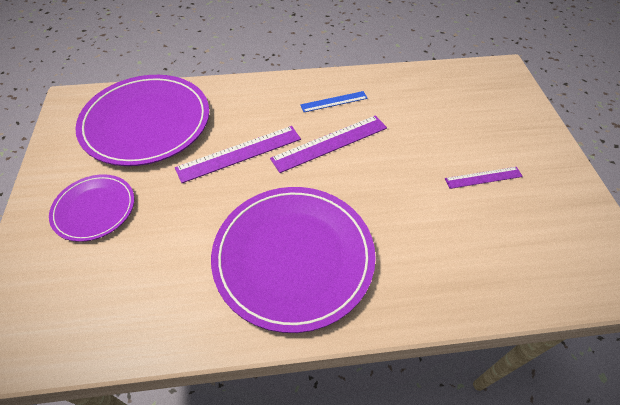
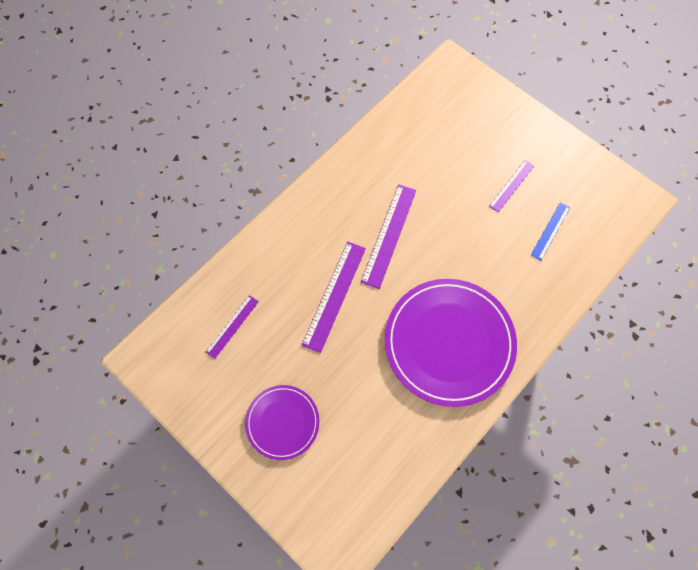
camera: 40 degrees left, 15 degrees up
(146, 122) = (232, 326): purple plate -> purple ruler
(334, 101) = (355, 193): blue ruler -> blue ruler (550, 231)

